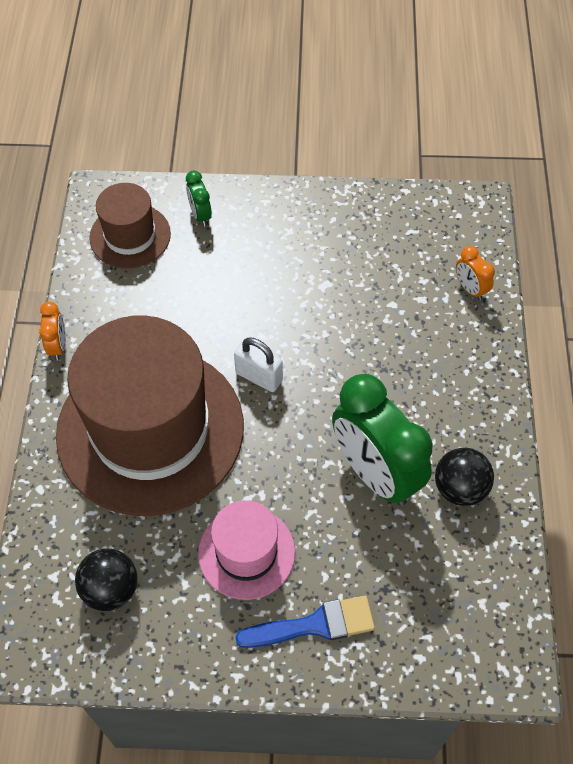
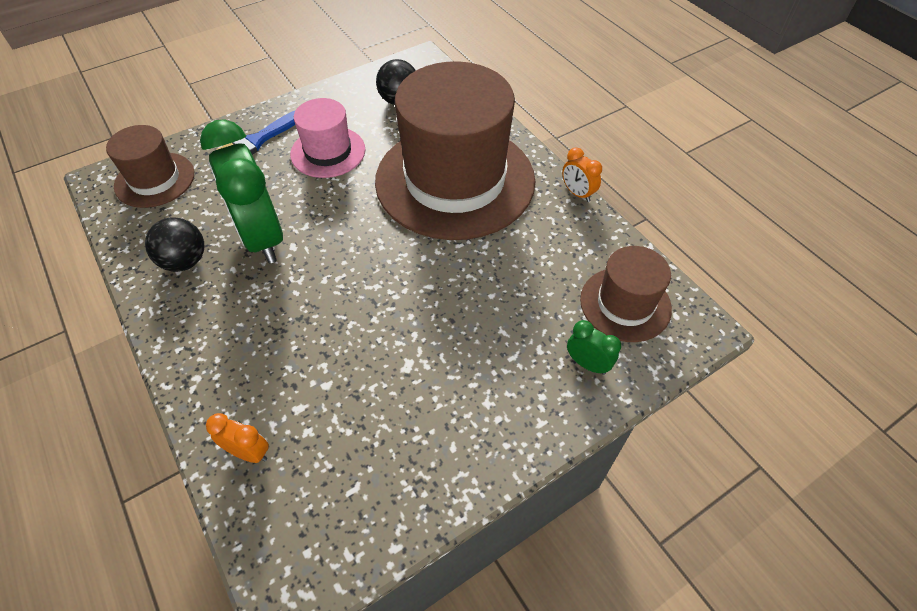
camera: 145 degrees right, 5 degrees down
(259, 377) = (405, 254): white padlock -> none
(375, 473) = (262, 237): green clock -> green clock turned 135 degrees counterclockwise
(455, 631) = (155, 180): none -> brown hat

